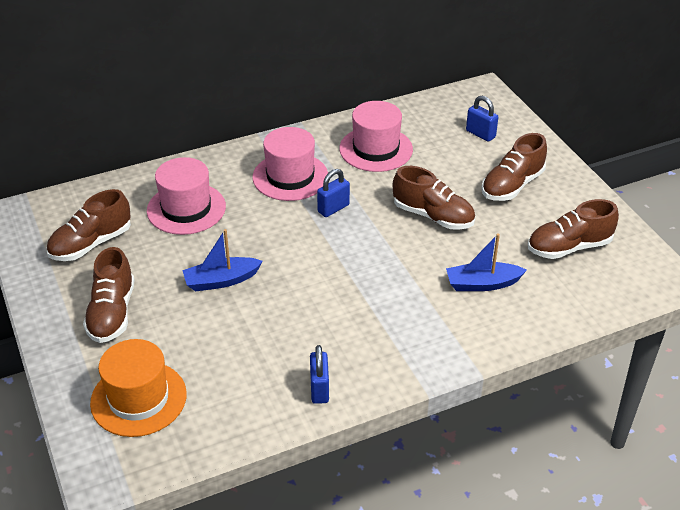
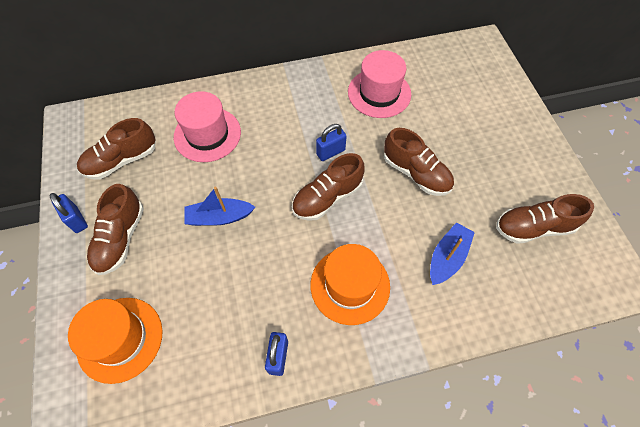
camera: 10 degrees right, 20 degrees up
(290, 177) = (301, 112): pink hat -> none
(383, 320) = (350, 285): none -> orange hat
(480, 134) = (473, 89): blue padlock -> blue padlock (77, 220)
(482, 284) = (447, 257): blue boat -> blue boat turned 120 degrees clockwise
(512, 185) = (492, 149): brown shoe -> brown shoe (327, 197)

